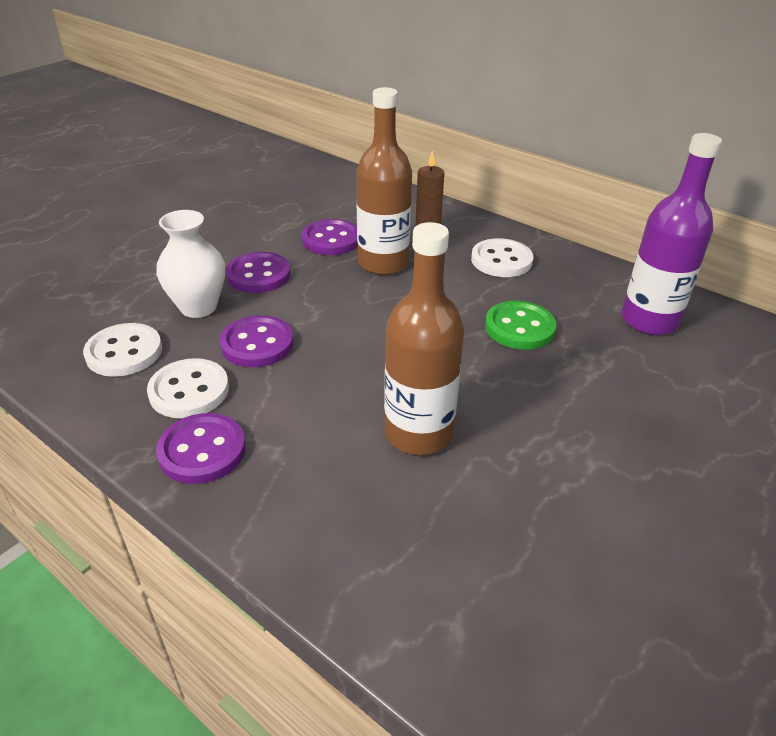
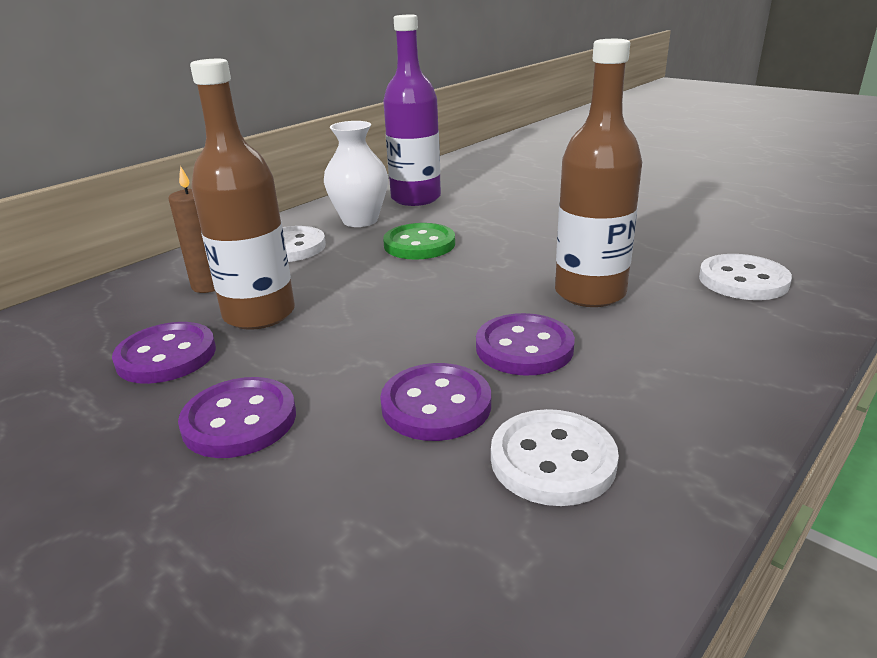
camera: 85 degrees left, 10 degrees down
(124, 352) = (453, 565): white button -> white button (743, 280)
(198, 307) = (320, 481): white vase -> white vase (360, 220)
(202, 450) = (672, 430): purple button -> purple button (524, 348)

